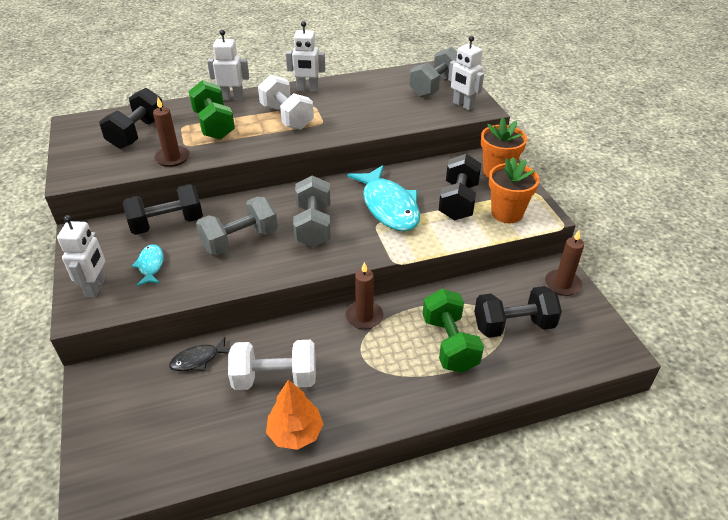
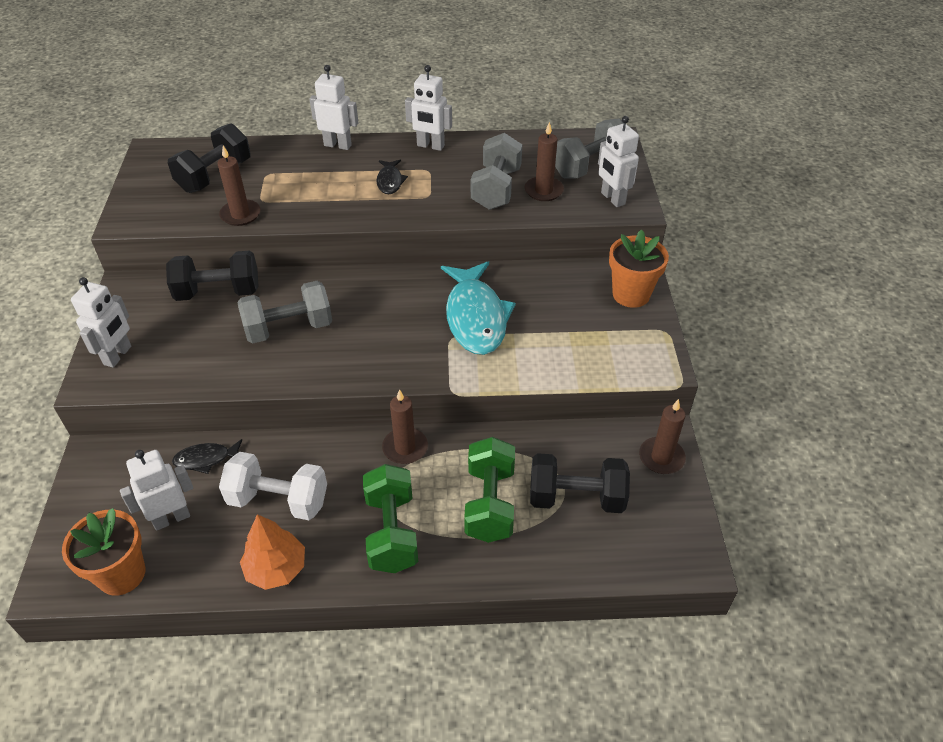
camera: 15 degrees right, 5 degrees up
(151, 265) = (183, 340): turquoise fish -> none
(185, 413) = (171, 518): none -> white robot
(214, 125) = (302, 178): green dumbbell -> green dumbbell (391, 532)
(287, 117) = (390, 181): white dumbbell -> black fish
(313, 226) = (378, 326): grey dumbbell -> grey dumbbell (496, 189)
(409, 107) = (543, 191): none -> brown candle
(458, 201) = (563, 326): black dumbbell -> none
(507, 213) = (616, 353): orange flower pot -> orange flower pot (121, 574)

